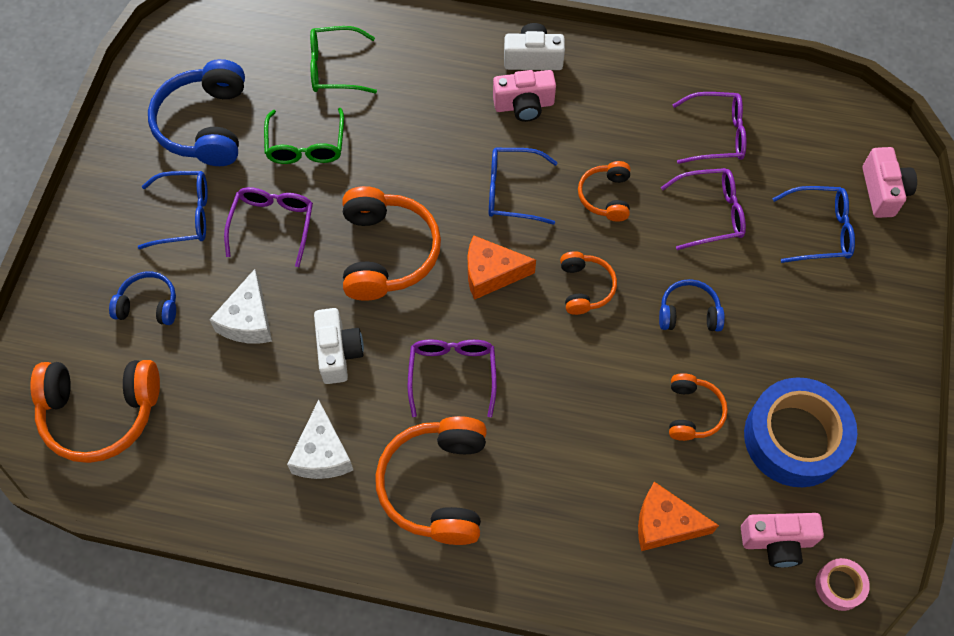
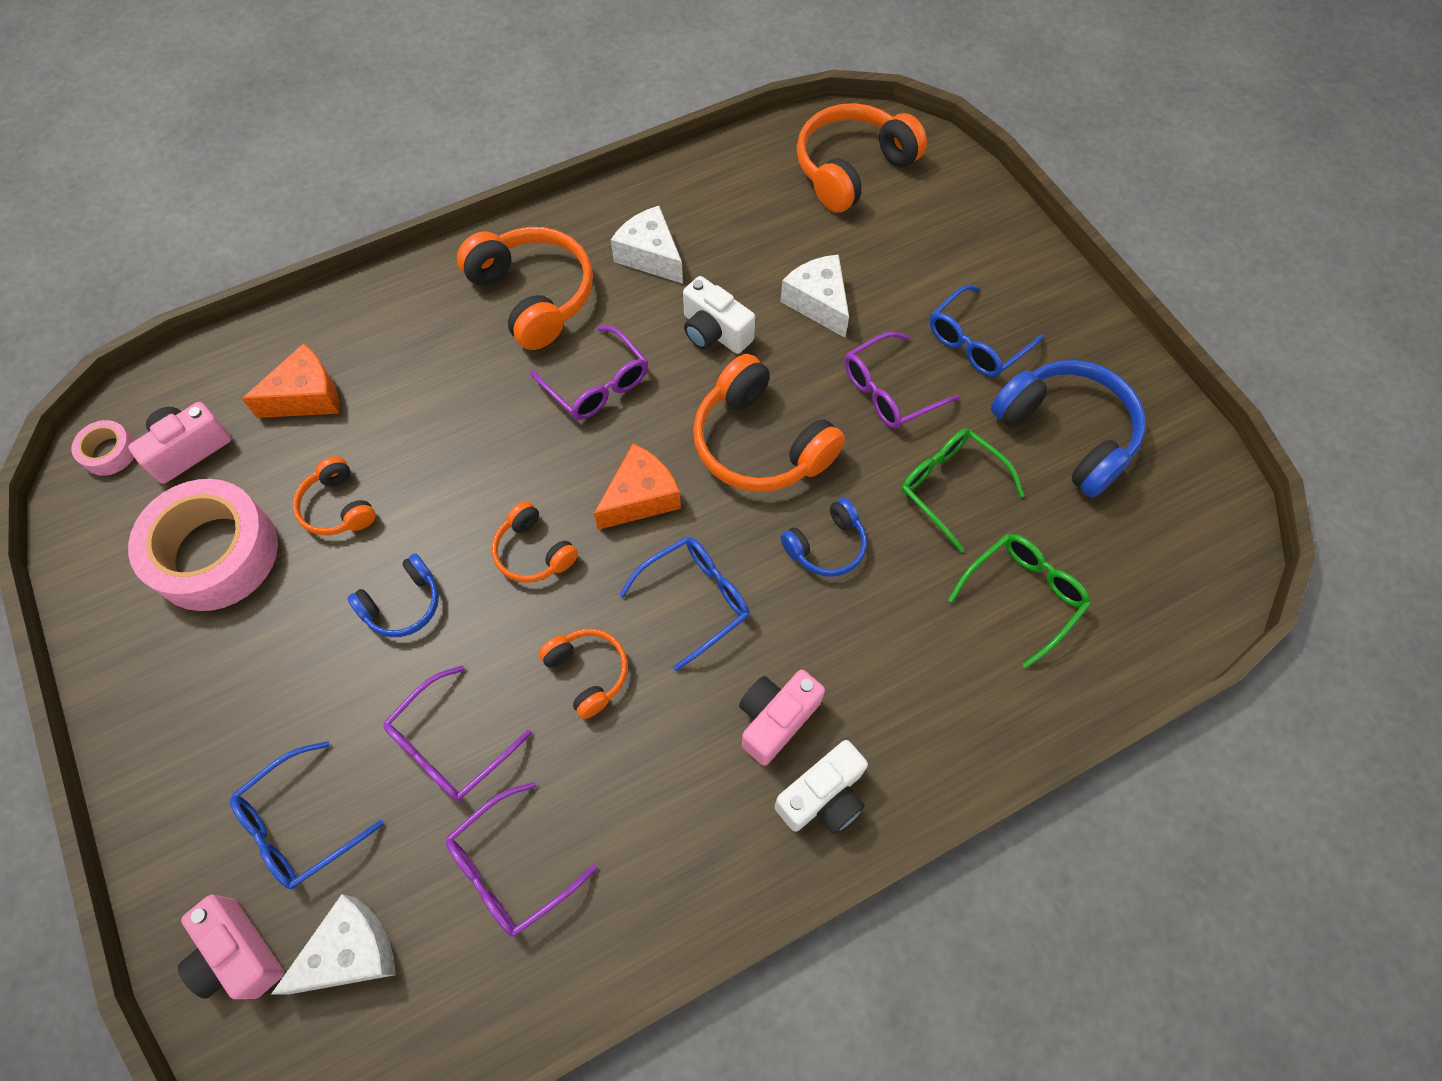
camera: 140 degrees right, 0 degrees up
(148, 305) = (913, 257): blue headphones -> blue headphones (826, 546)
(272, 225) = (890, 390): purple glasses -> purple glasses turned 90 degrees clockwise
(794, 438) = (215, 553): blue tape -> pink tape
(822, 154) = (351, 952): none -> white cheese

